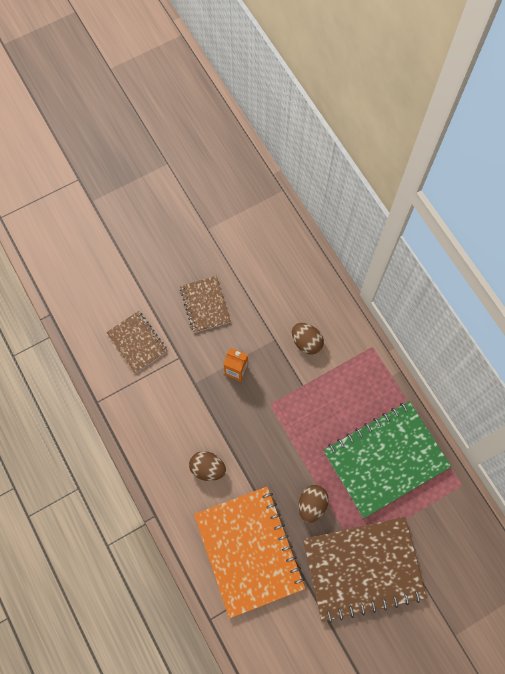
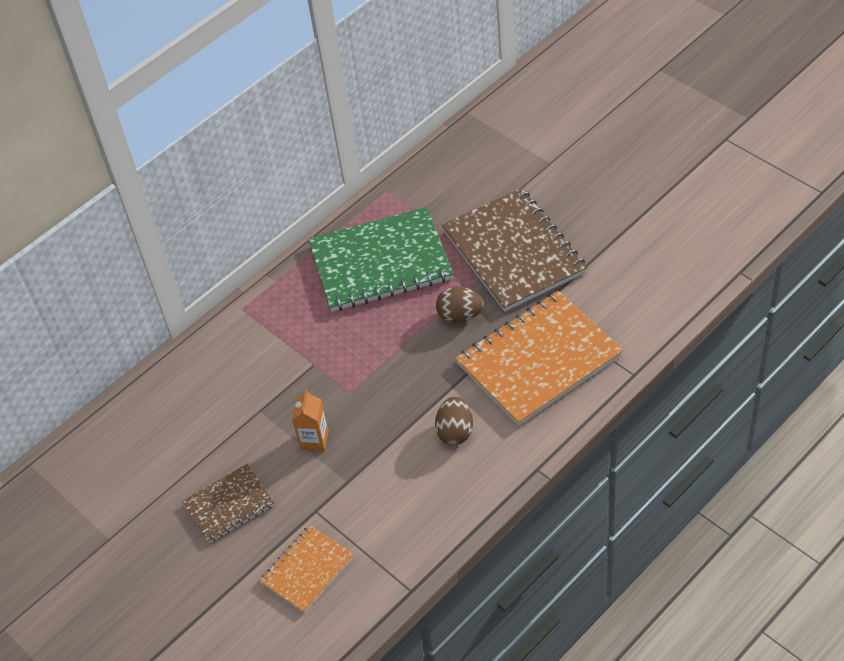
camera: 100 degrees left, 20 degrees down
(137, 342) = (307, 570): brown notebook -> orange notebook
(306, 342) = (254, 376): brown egg -> none
(385, 459) = (380, 262): green notebook -> green notebook turned 60 degrees counterclockwise

